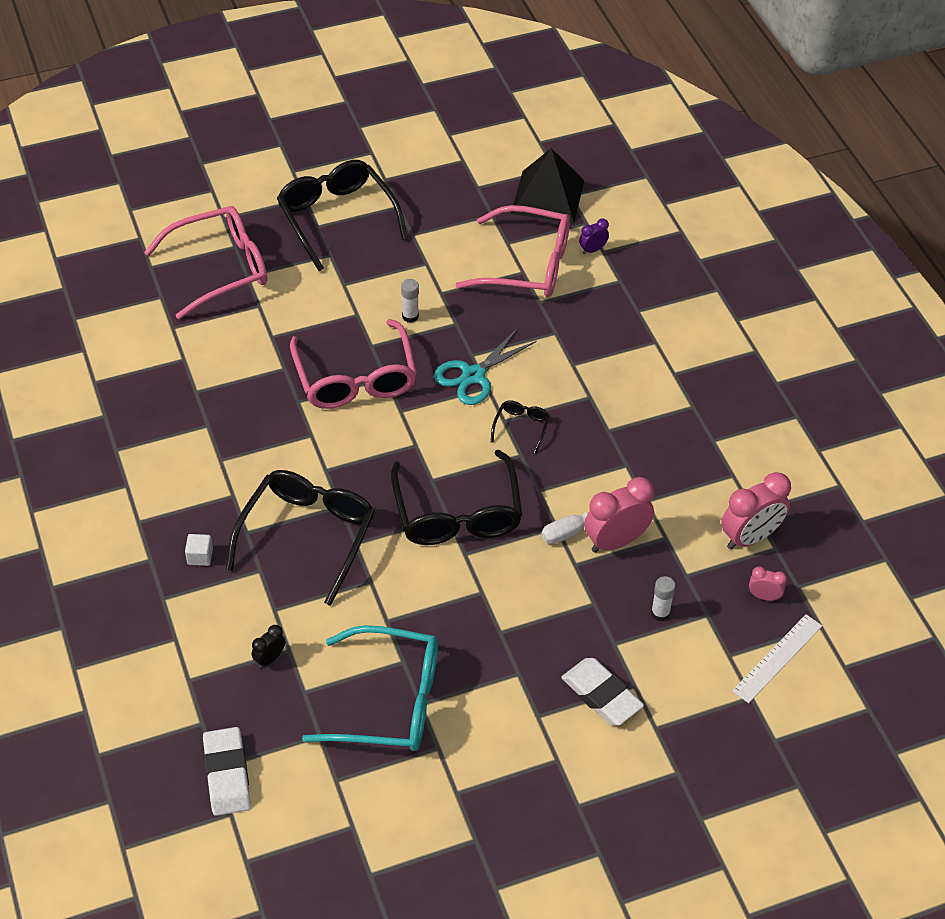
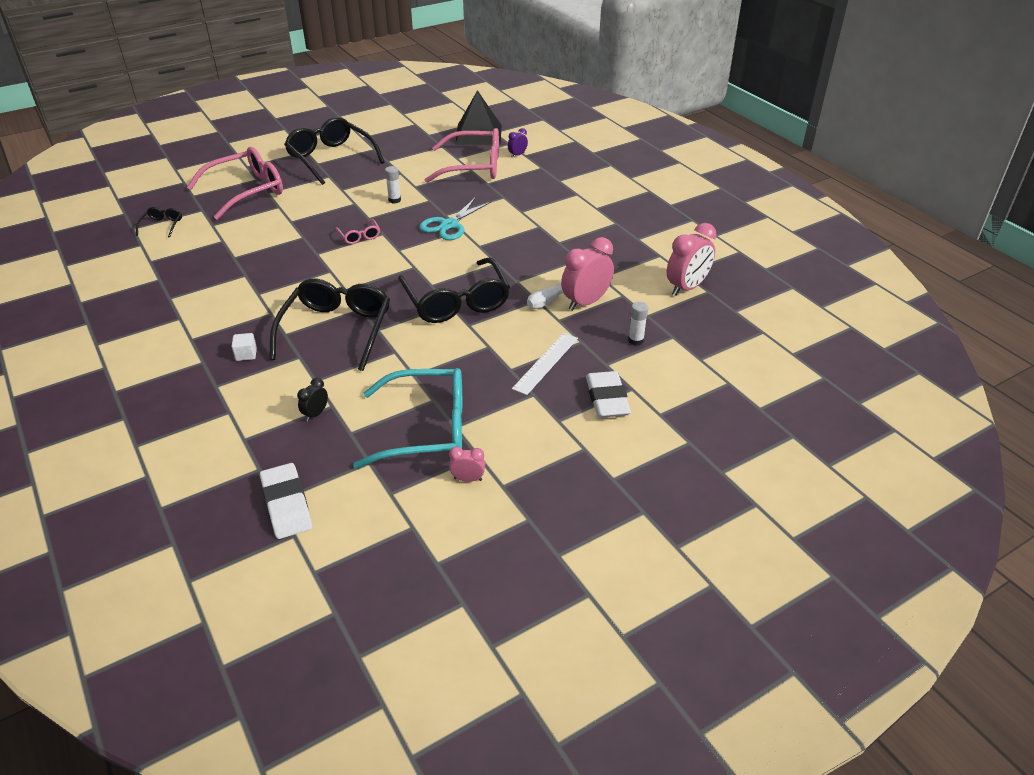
camera: 10 degrees left, 10 degrees down
(355, 378) = (359, 236): pink glasses -> pink glasses, size x0.44
(521, 427) = (493, 248): black glasses -> black glasses (162, 226)
(601, 695) = (607, 399): white eraser -> white eraser turned 45 degrees clockwise
(764, 596) = (712, 320): pink clock -> pink clock (468, 479)
(777, 658) = (738, 355): white ruler -> white ruler (545, 363)

